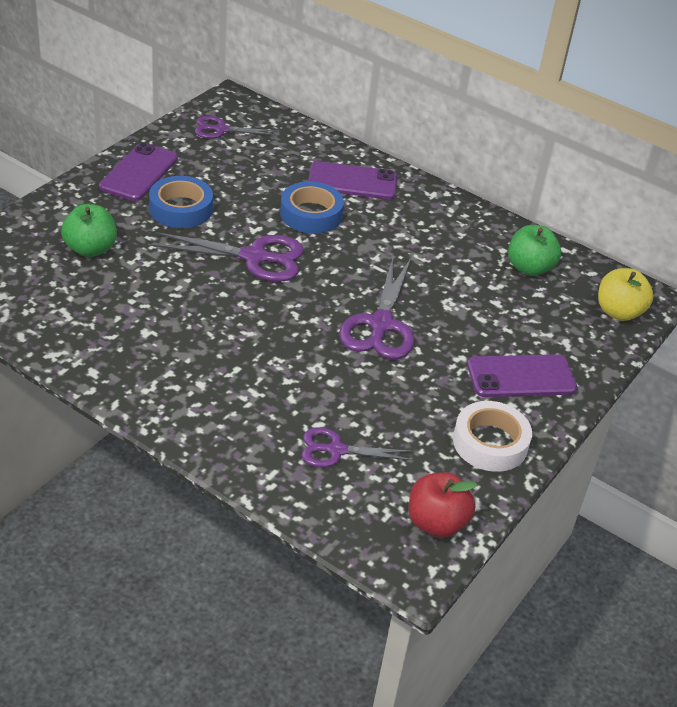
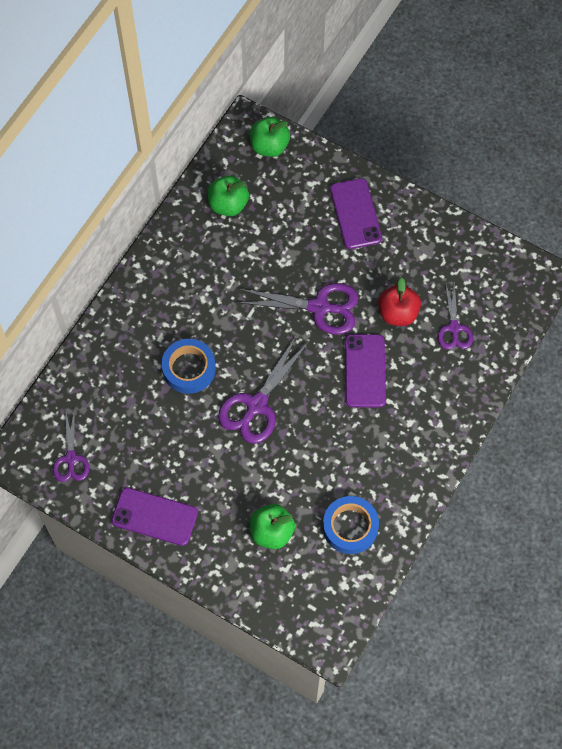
camera: 90 degrees left, 25 degrees up
(181, 209) = (202, 472): blue tape -> blue tape (350, 527)
(254, 257) = (256, 405): purple scissors -> purple scissors turned 150 degrees counterclockwise
(352, 181) = (134, 340): purple phone -> purple phone (365, 371)
(436, 523) = (502, 265): red apple -> red apple (398, 313)
(490, 443) = (425, 234): white tape -> none
(618, 312) = (269, 146): yellow apple -> green apple

